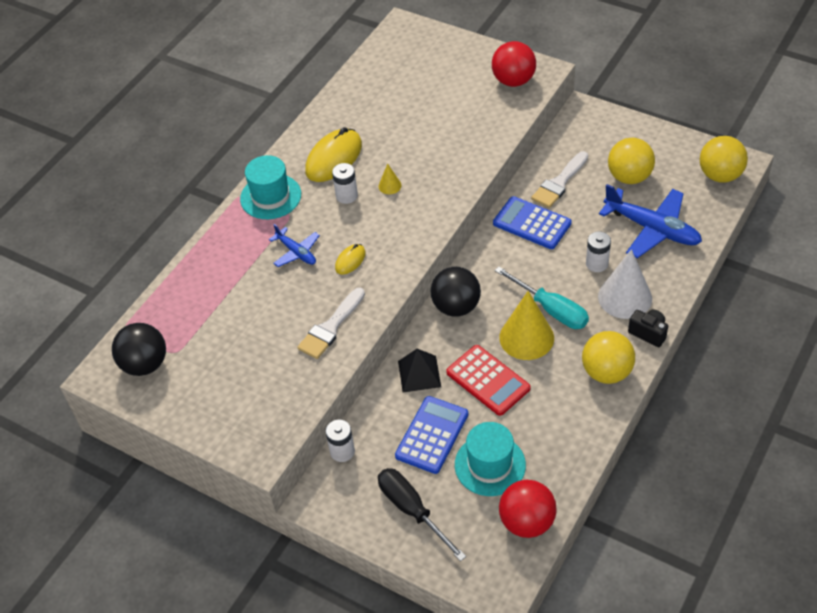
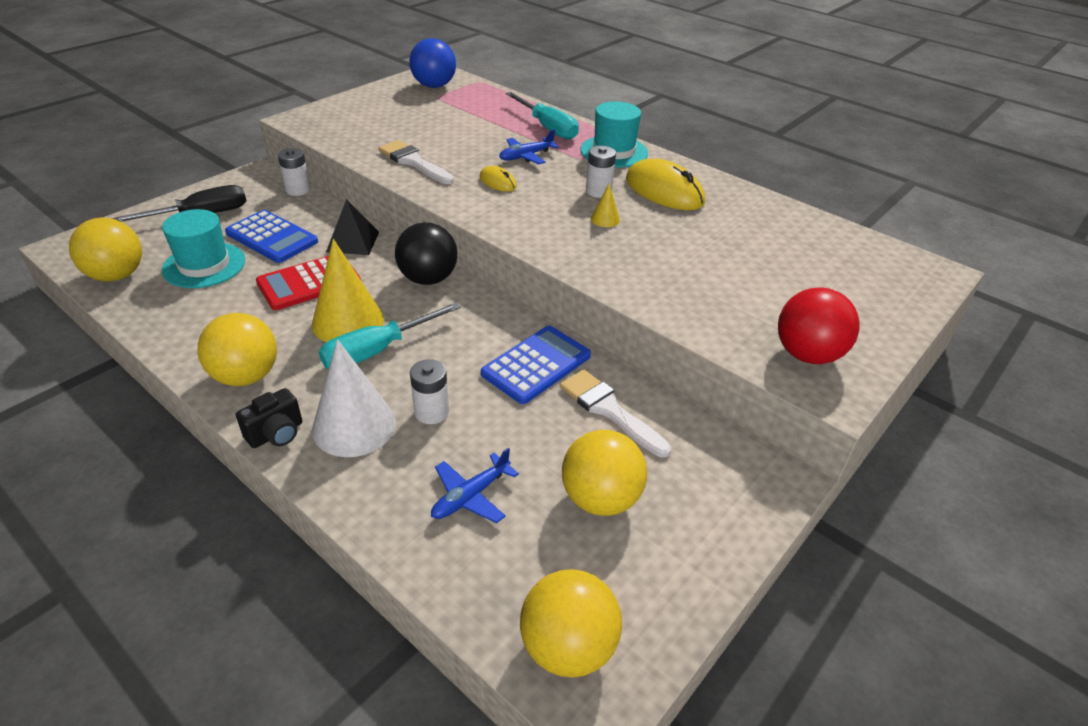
camera: 95 degrees right, 10 degrees down
(145, 364) = (434, 86): black ball -> blue ball
(231, 249) = (547, 127): none -> turquoise screwdriver
(527, 522) = (117, 275): red ball -> yellow ball
(652, 229) = (470, 496): blue plane -> blue plane, size x0.54

